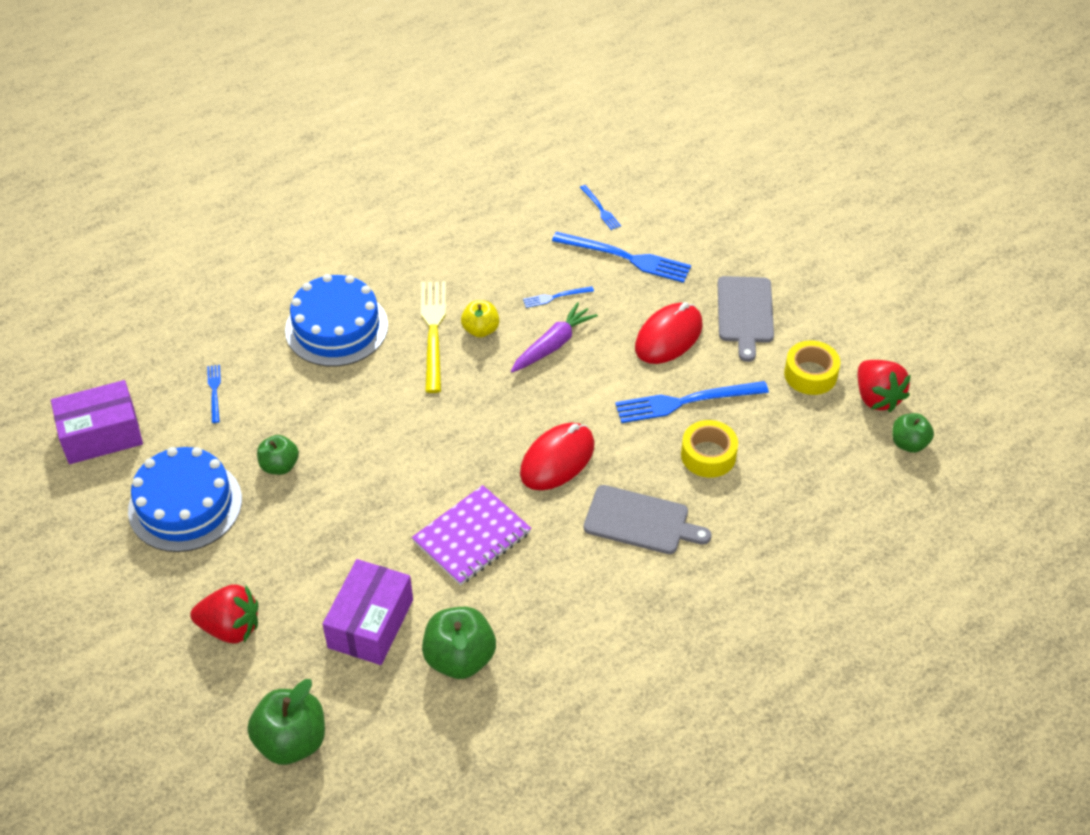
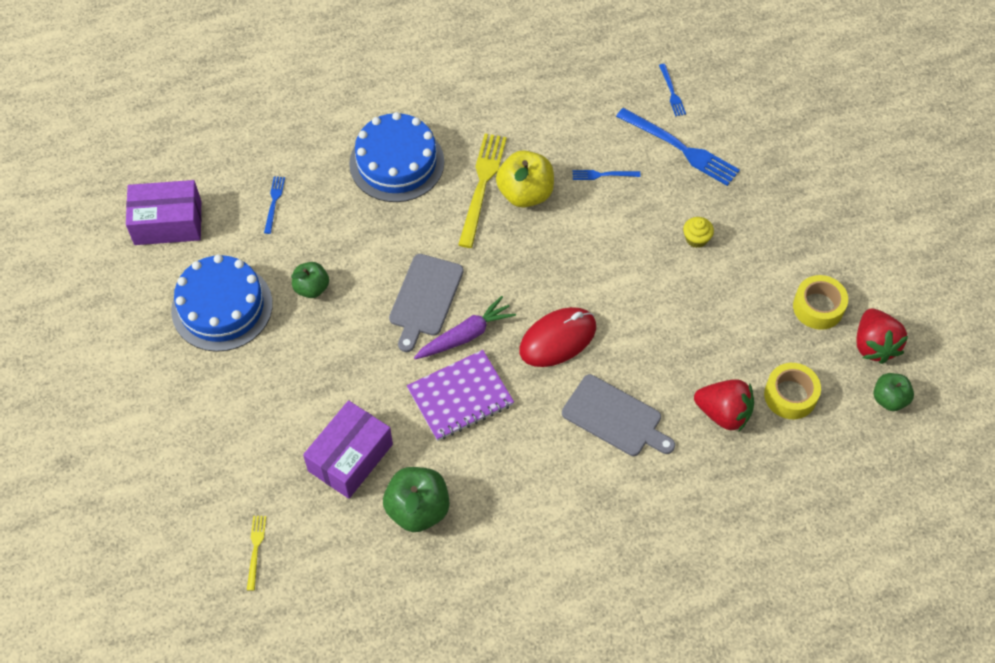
camera: 15 degrees right, 10 degrees up
(230, 628) = (231, 432): red strawberry -> red strawberry (723, 413)
(291, 741) = (255, 549): green apple -> yellow fork
(480, 330) = (525, 193): yellow apple -> yellow apple, size x1.61
(553, 345) = (586, 223): purple carrot -> purple carrot (465, 335)
(668, 336) = (696, 239): red mouse -> yellow cupcake
(686, 402) = (692, 308): blue fork -> none
(708, 455) = (696, 367): yellow tape -> yellow tape (790, 395)
(745, 313) = (776, 230): grey cutting board -> grey cutting board (425, 298)

